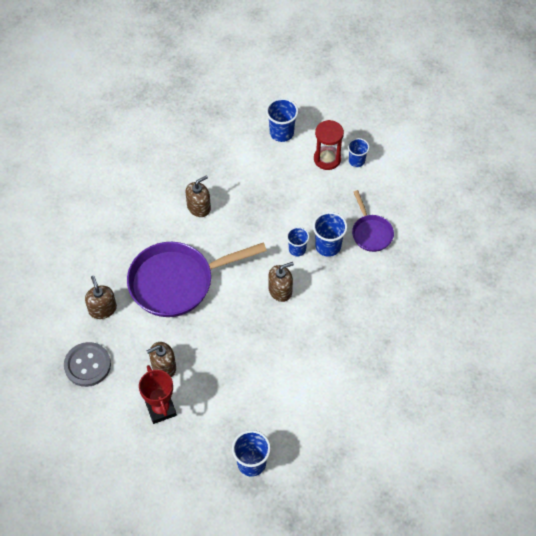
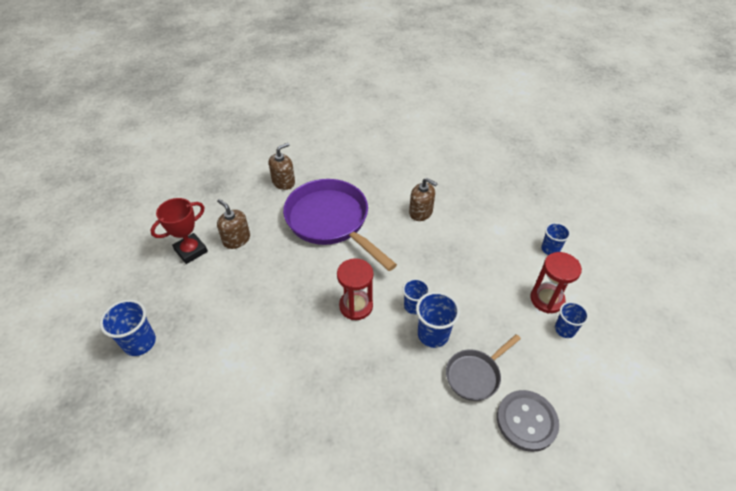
camera: 70 degrees right, 10 degrees down
(87, 365) = (225, 189): grey button -> grey button (526, 421)
(280, 290) = (356, 306): brown soap dispenser -> red hourglass
(281, 133) = (550, 249): blue cup -> blue cup, size x0.66
(371, 233) = (475, 375): purple pan -> grey pan

